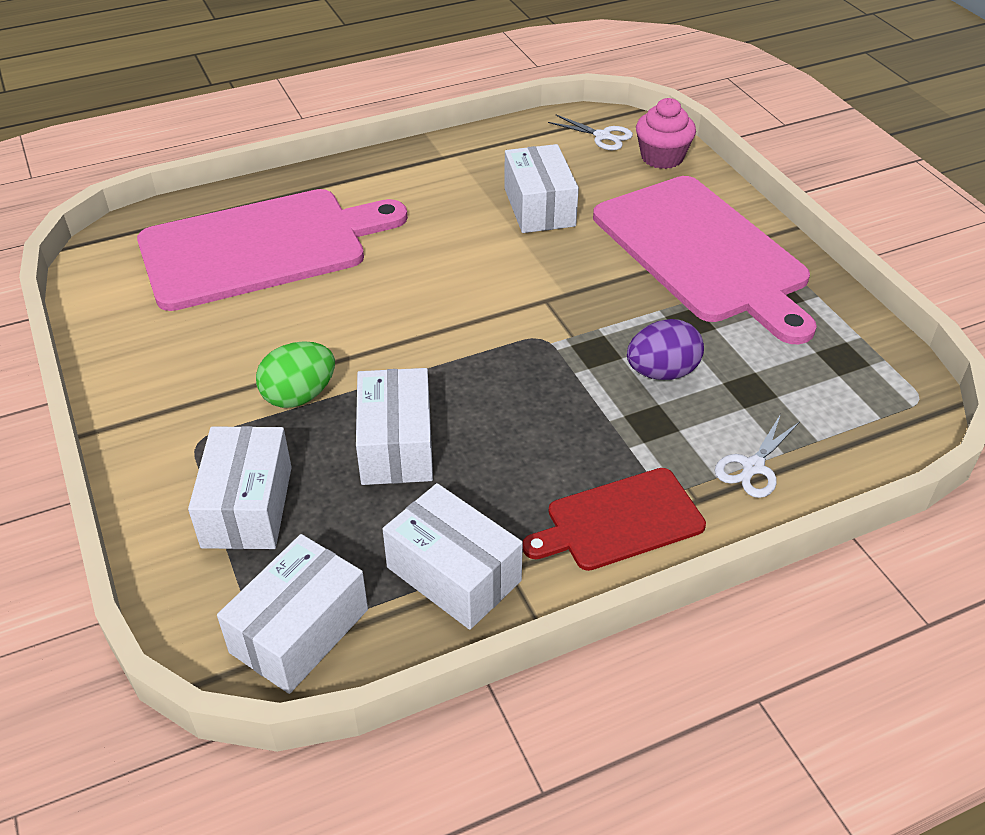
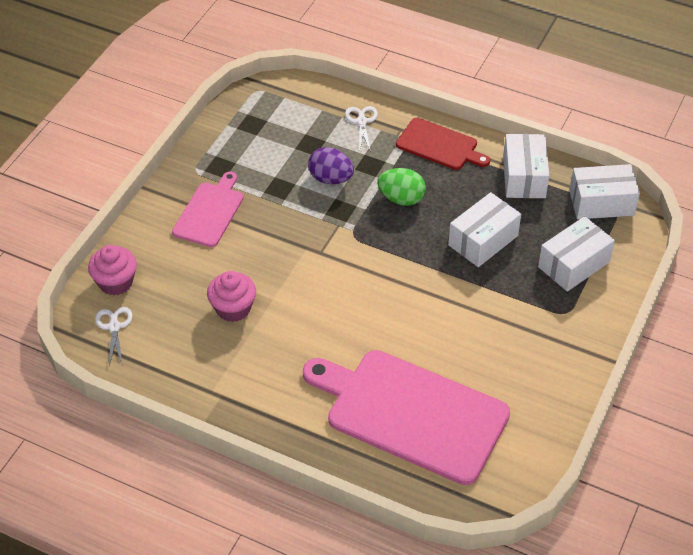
camera: 130 degrees left, 5 degrees up
(299, 396) = (496, 298): green egg -> green egg (401, 199)
(539, 207) = (233, 308): white box -> pink cupcake
(703, 253) = (210, 212): pink cutting board -> pink cutting board, size x0.53
(753, 467) = (362, 122): white scissors -> white scissors turned 90 degrees counterclockwise

